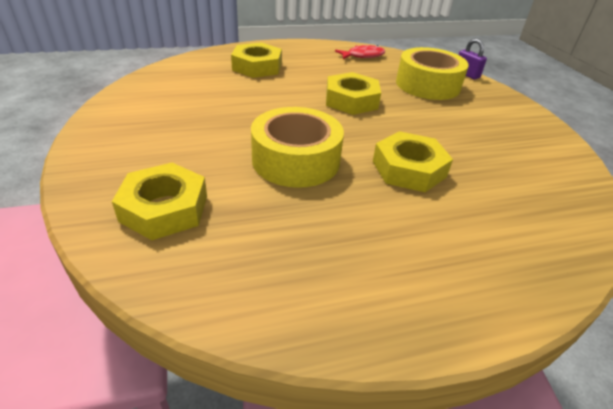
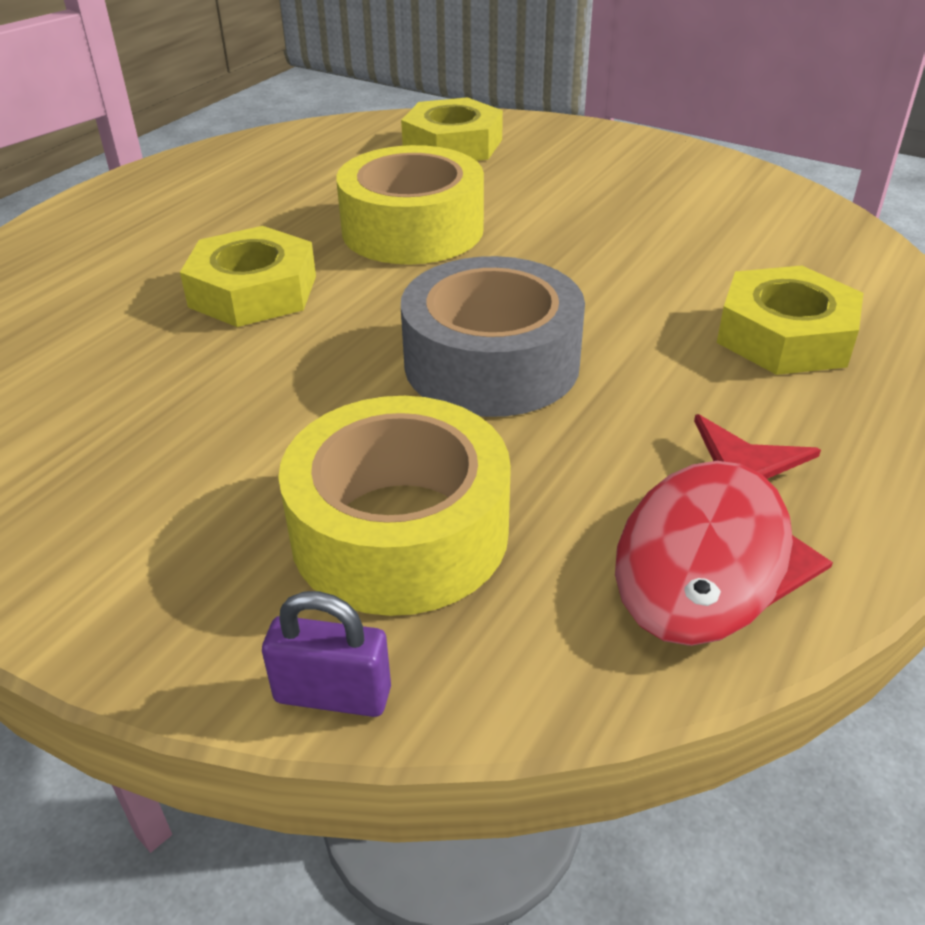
camera: 140 degrees right, 0 degrees up
(351, 100) = (491, 363): yellow nut -> grey tape
(363, 56) = (710, 552): red fish -> red fish, size x1.67

